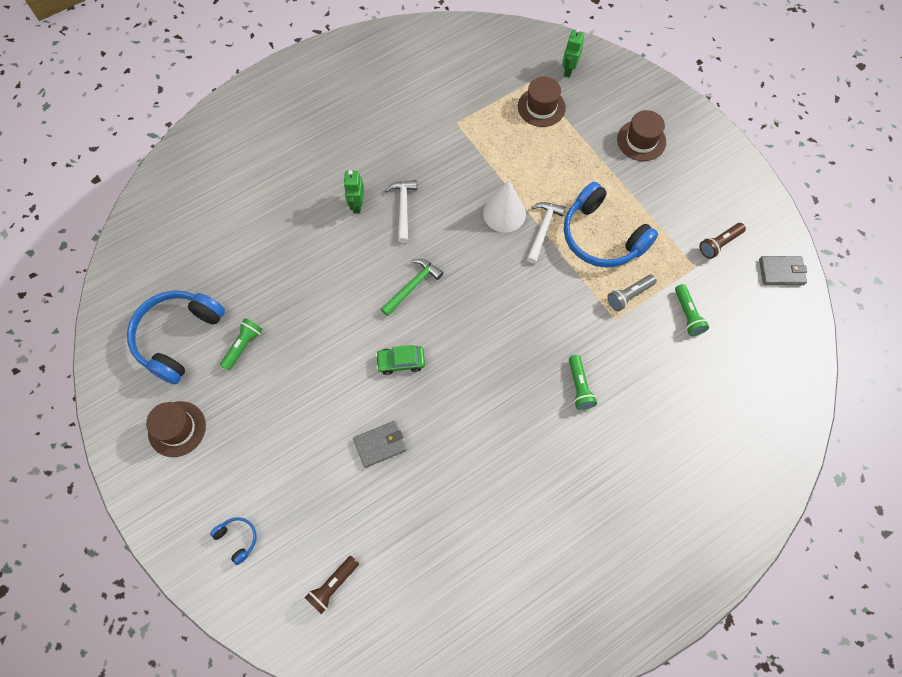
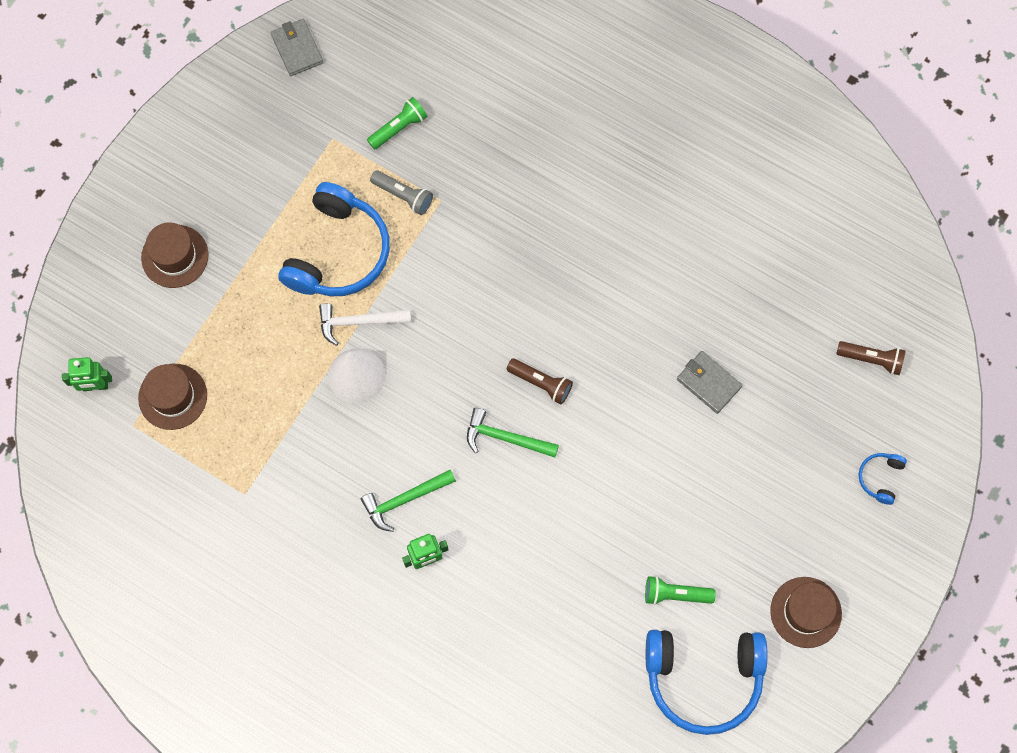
camera: 115 degrees left, 5 degrees up
(401, 362) = (605, 406): green car -> none
(403, 208) = (404, 499): white hammer -> green hammer
(579, 387) = (540, 208): green flashlight -> none
(719, 244) = (289, 123): brown flashlight -> brown flashlight (541, 383)

